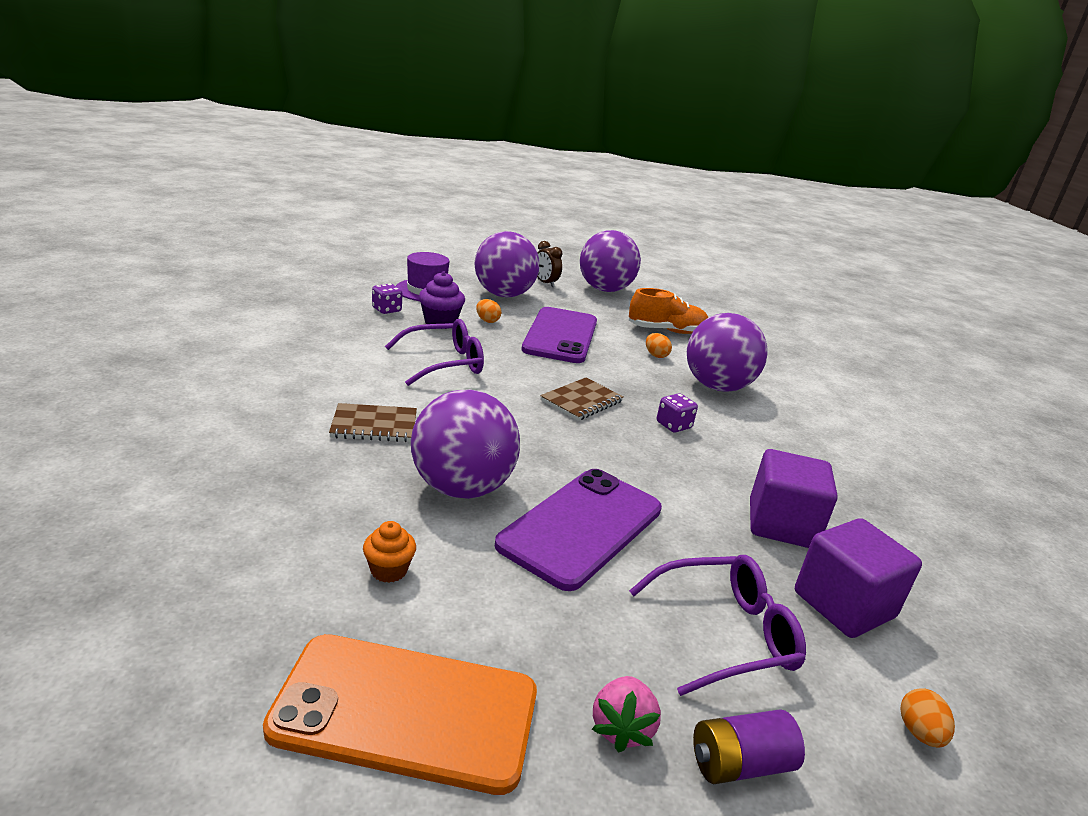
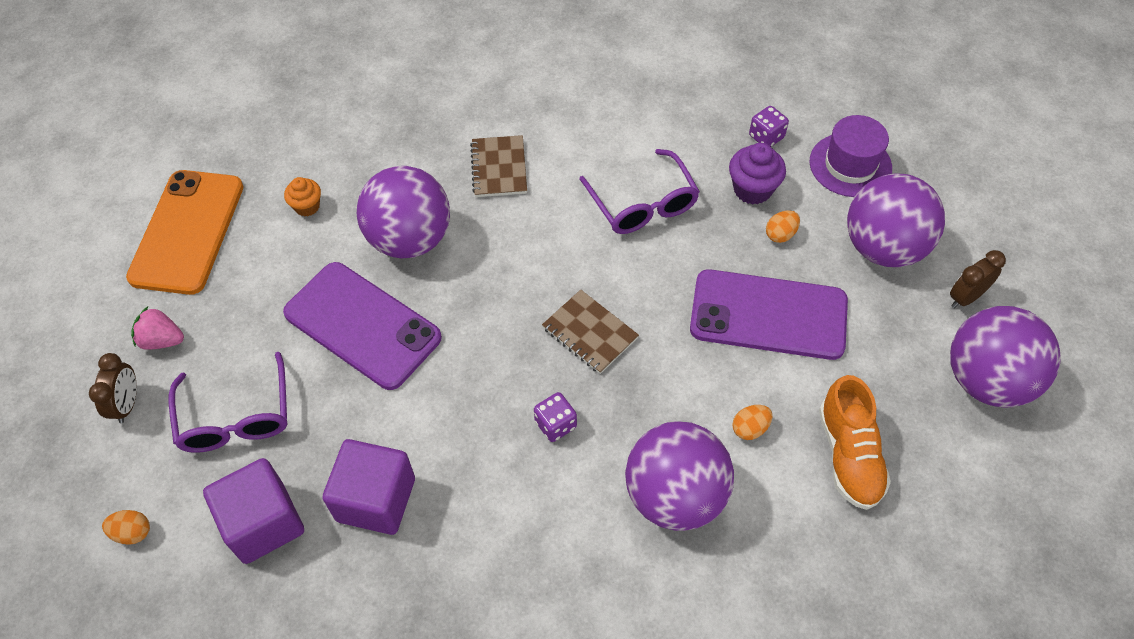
camera: 95 degrees right, 30 degrees up
(740, 764) = (127, 404): purple battery -> brown clock

